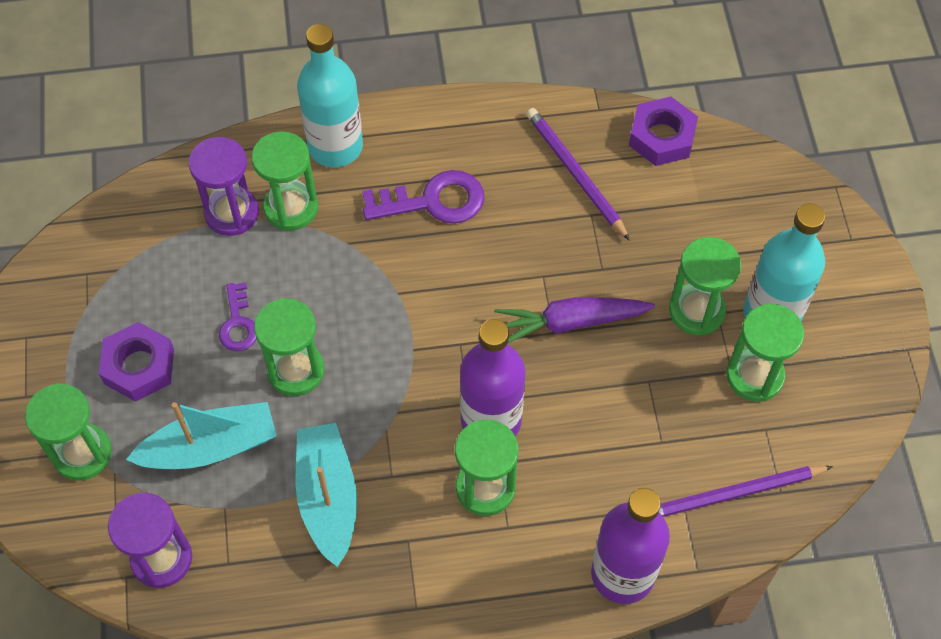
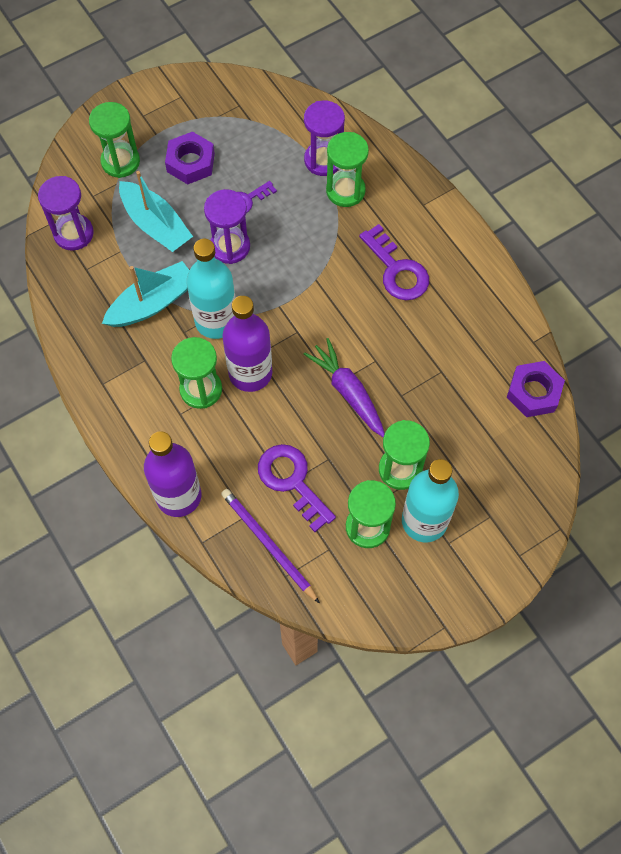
camera: 65 degrees right, 5 degrees up
(296, 370) = (230, 246): green hourglass -> purple hourglass
(335, 146) = (406, 195): turquoise bottle -> turquoise bottle (216, 321)
(575, 174) = (469, 348): purple pencil -> none
(661, 433) = (292, 481): none -> purple key

